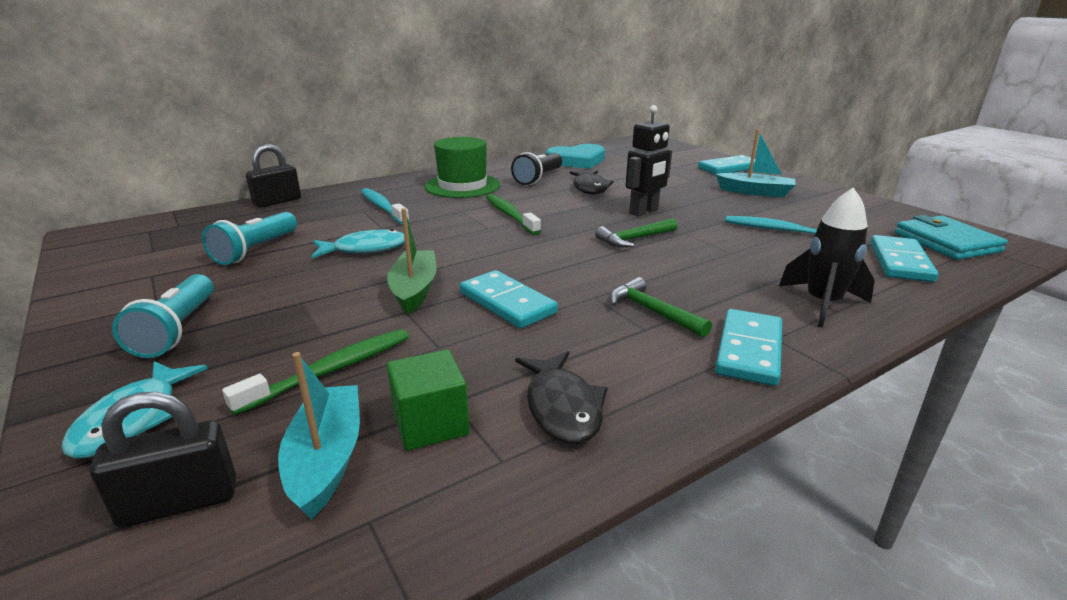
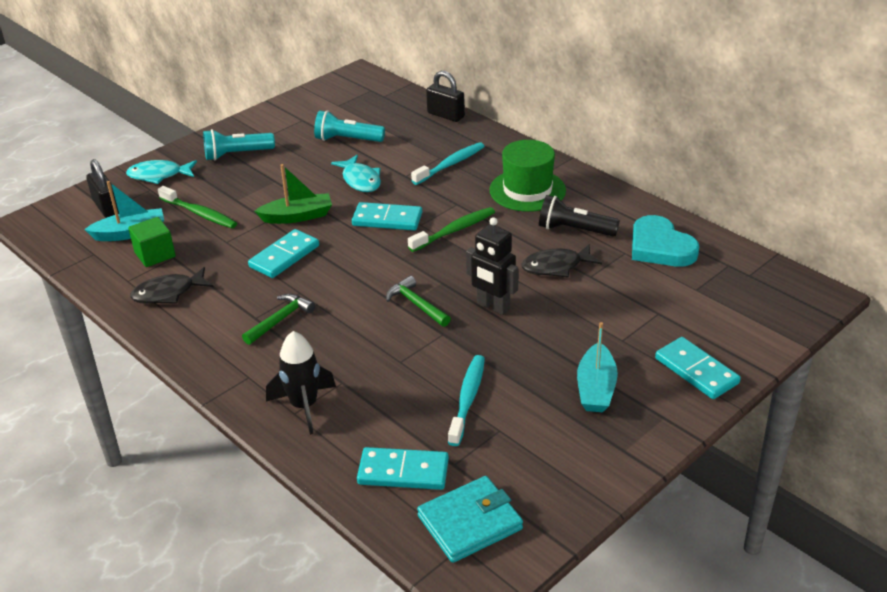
camera: 80 degrees right, 10 degrees up
(749, 350) = (231, 363): turquoise domino -> turquoise domino (387, 219)

